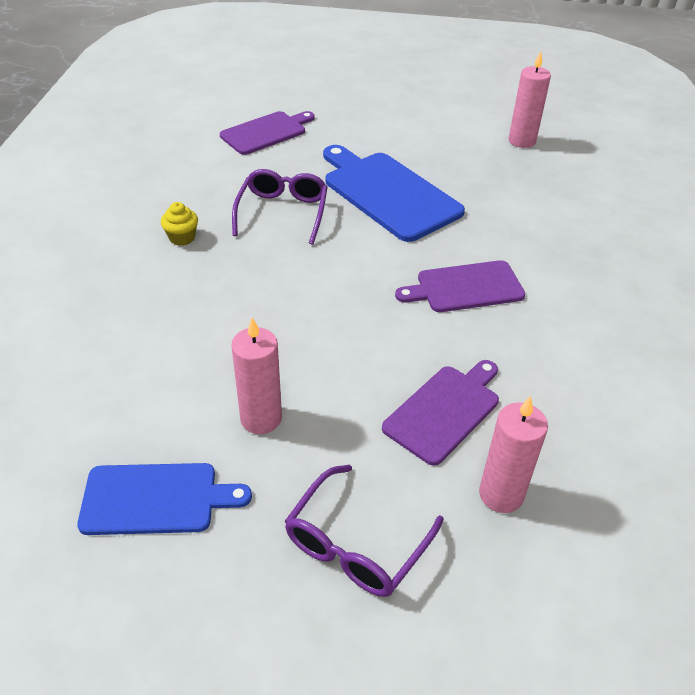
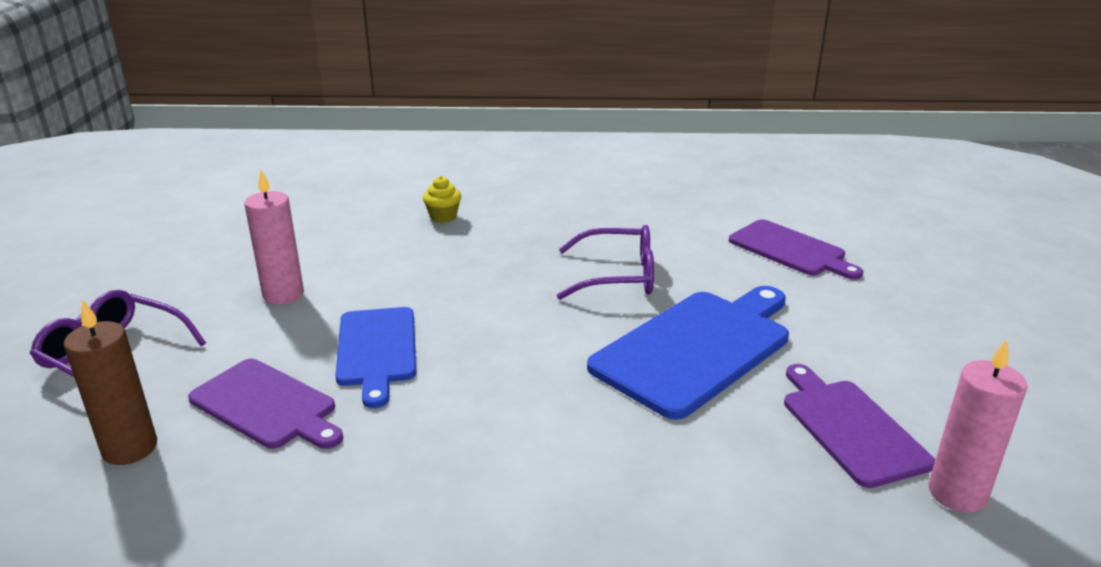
camera: 85 degrees right, 15 degrees down
(156, 499) = (207, 258): blue cutting board -> blue cutting board (376, 350)
(182, 238) = (550, 227): yellow cupcake -> yellow cupcake (443, 216)
(465, 287) = (495, 421): purple cutting board -> purple cutting board (850, 427)
(501, 494) = (130, 448): pink candle -> brown candle

